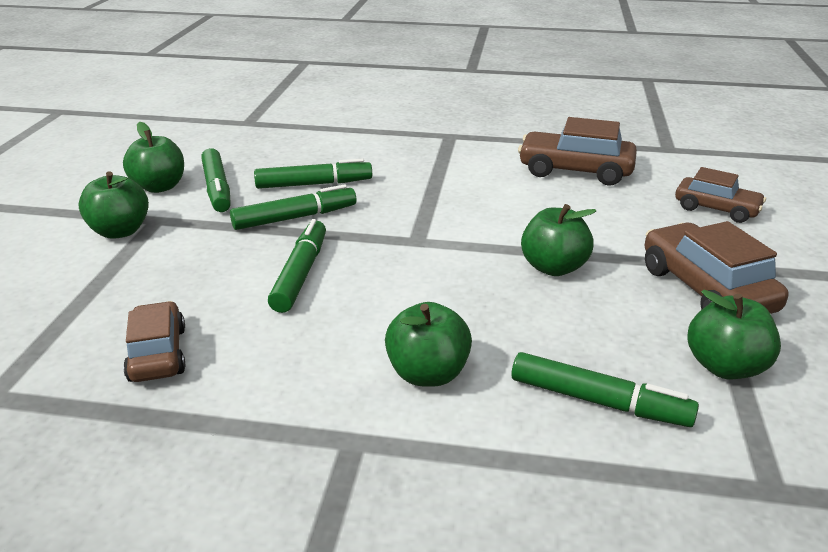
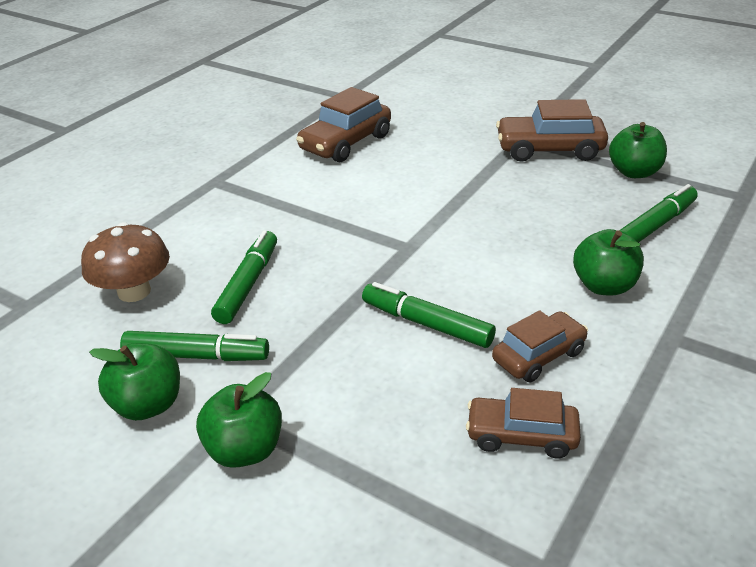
camera: 65 degrees left, 5 degrees up
(281, 148) = (134, 291): none -> brown mushroom
(295, 217) = (313, 309): green marker -> none
(553, 267) = (490, 196): green apple -> none
(716, 209) = (450, 111): brown car -> brown car (538, 356)

